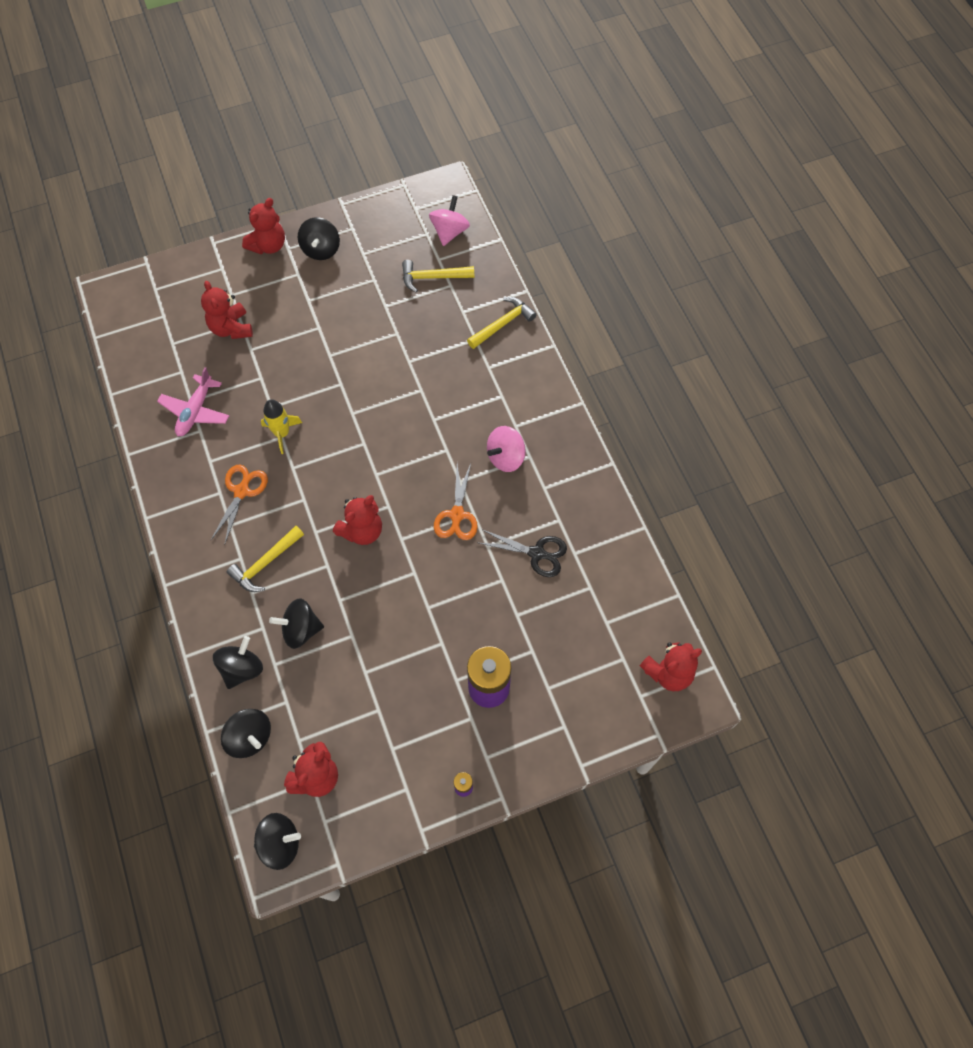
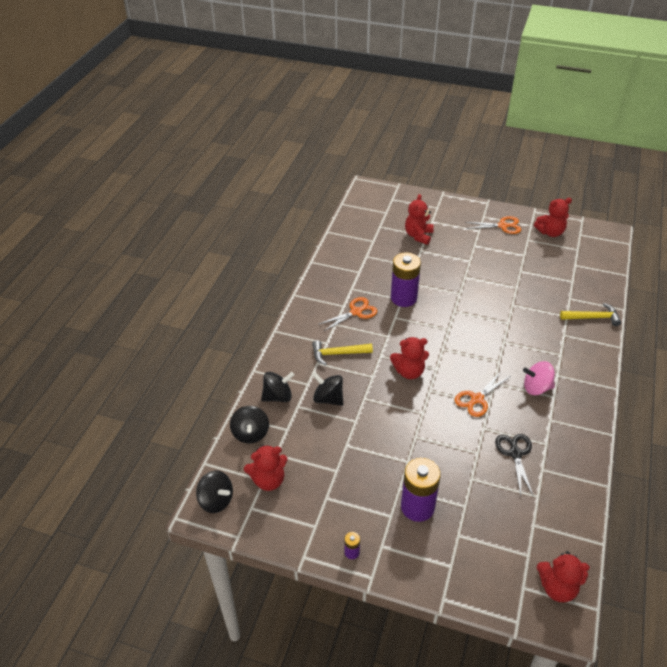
camera: 40 degrees right, 20 degrees down
(195, 411) = (364, 262): pink plane -> none
(268, 245) = (473, 210): red teddy bear -> red teddy bear (550, 232)
(282, 433) = (403, 298): yellow rocket -> purple battery
(321, 249) = (503, 226): black spinning top -> orange scissors
(433, 277) = (564, 272): yellow hammer -> none
(449, 232) = (594, 255): pink spinning top -> none
(537, 553) = (515, 453): black scissors -> black scissors turned 150 degrees counterclockwise

